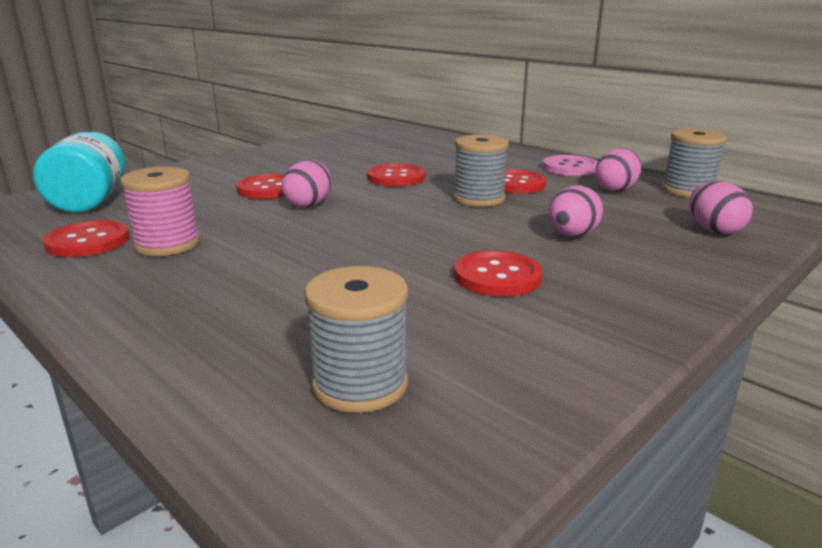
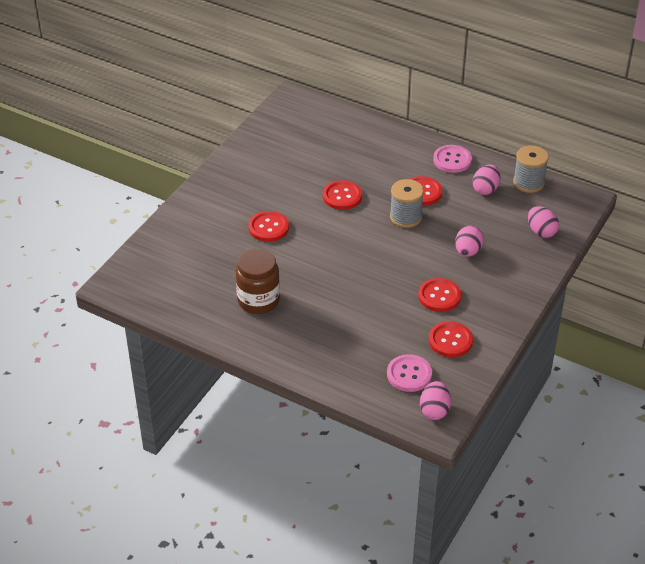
camera: 15 degrees left, 20 degrees up
(88, 241) = (212, 306): red button -> red button (450, 340)
(90, 201) = (168, 264): turquoise jar -> none
(167, 244) = (258, 300): pink spool -> brown jar
(309, 205) = (307, 243): pink egg -> pink egg (434, 410)
(360, 384) = (409, 374): grey spool -> pink button

